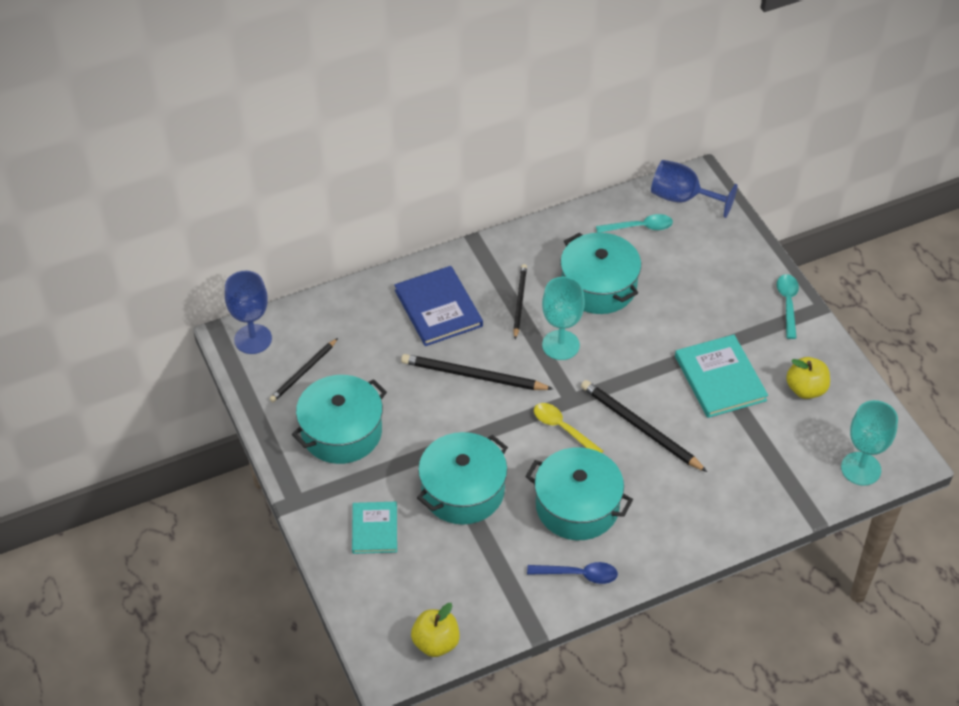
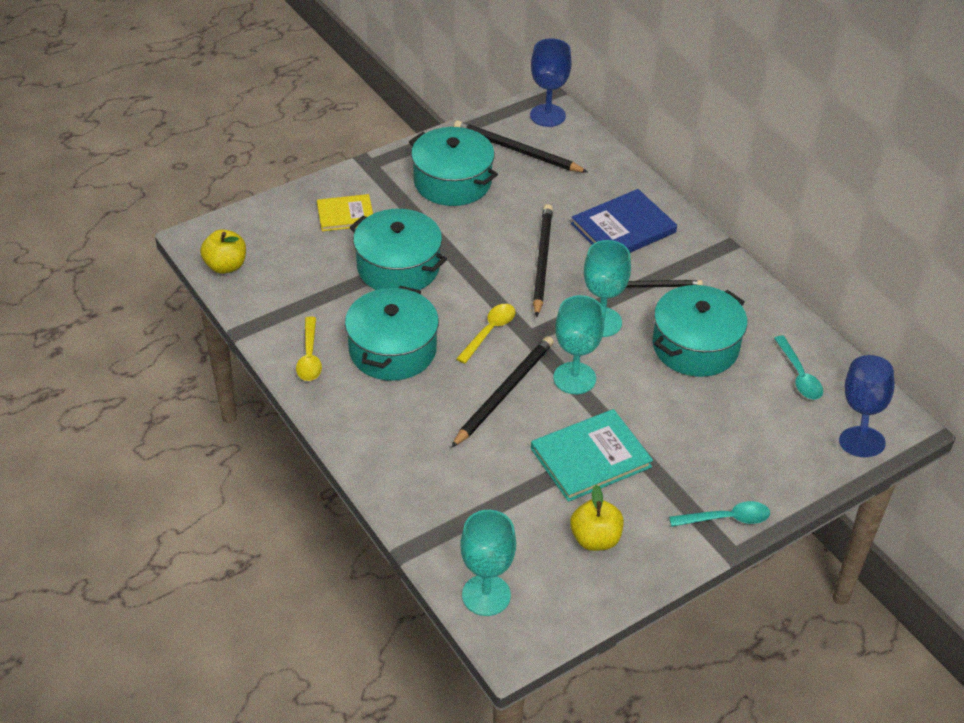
camera: 80 degrees right, 5 degrees down
(303, 372) = (517, 150): black pencil -> black pencil, size x1.55
(374, 529) = (345, 214): turquoise book -> yellow book
(578, 574) = (309, 356): blue spoon -> yellow spoon
(628, 375) = (574, 378): none -> turquoise goblet

